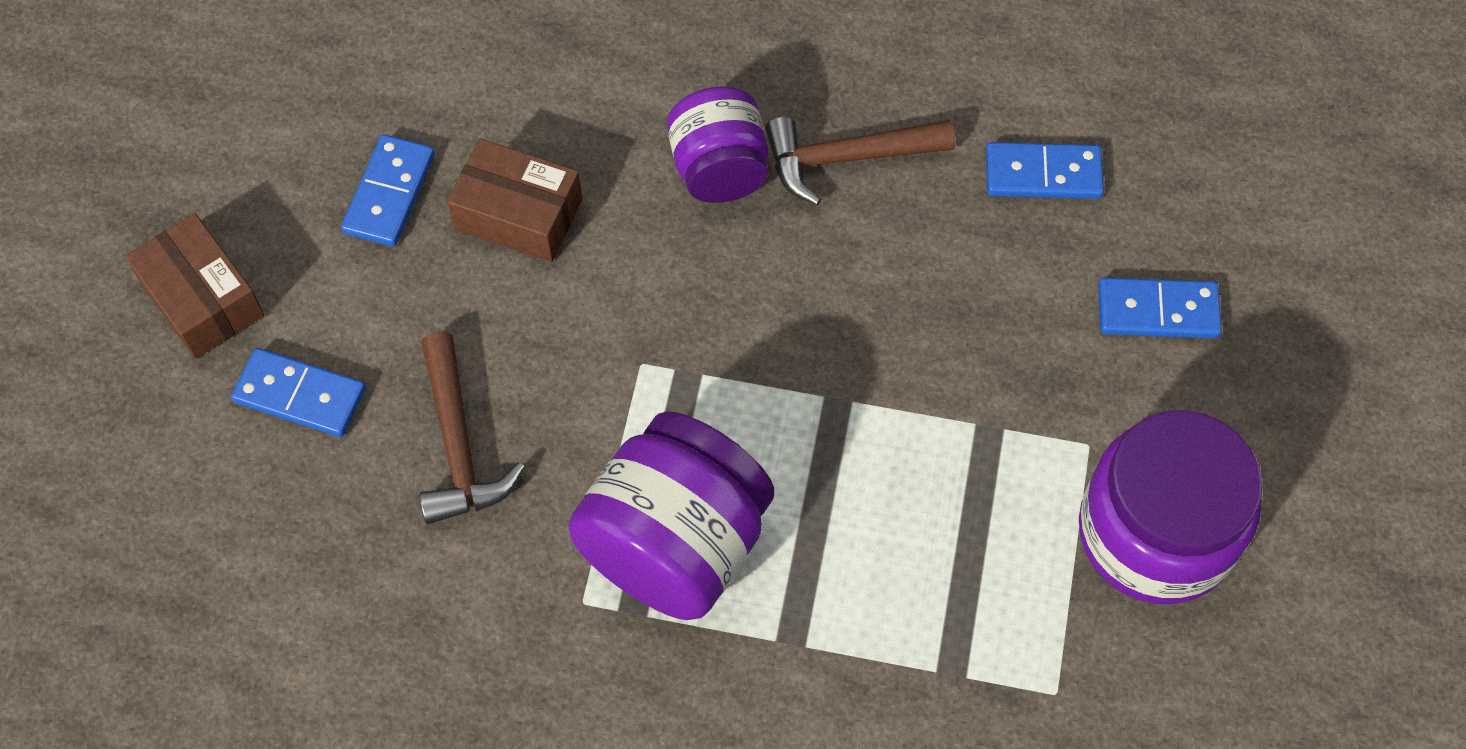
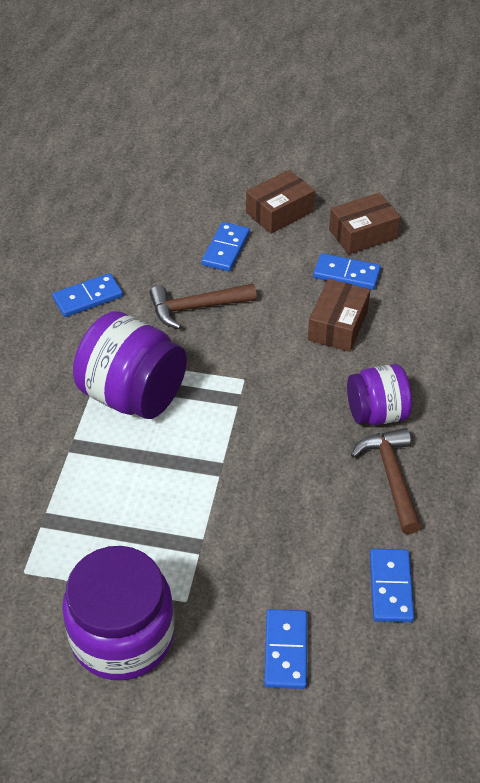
camera: 90 degrees right, 15 degrees down
(283, 161) = (363, 234): none -> brown box
(417, 645) = (88, 298): none -> blue domino

